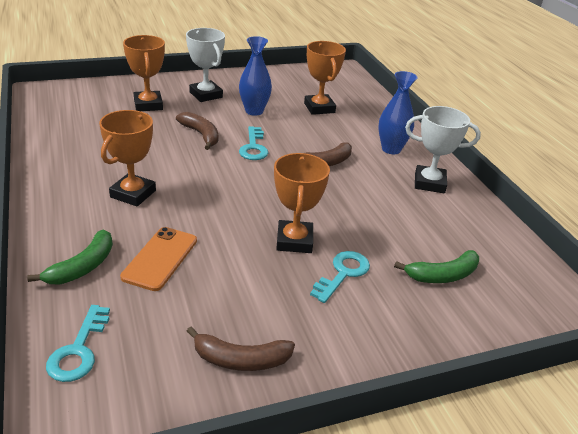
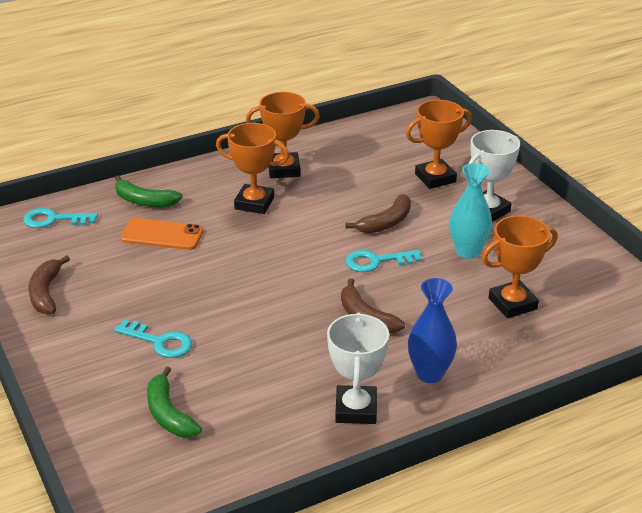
camera: 85 degrees right, 0 degrees up
(254, 111) = (467, 251): blue vase -> turquoise vase
(294, 241) = (205, 307): orange trophy -> orange trophy (284, 169)

